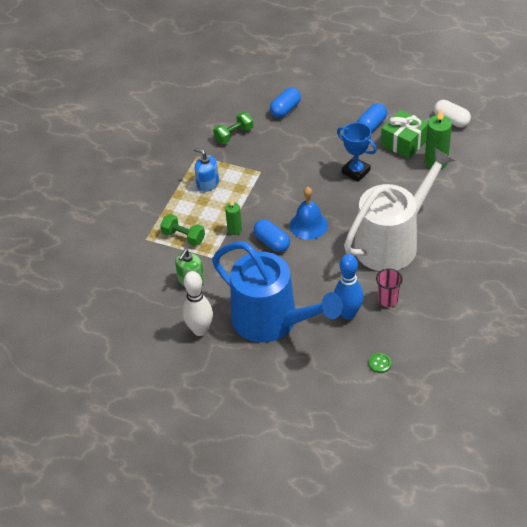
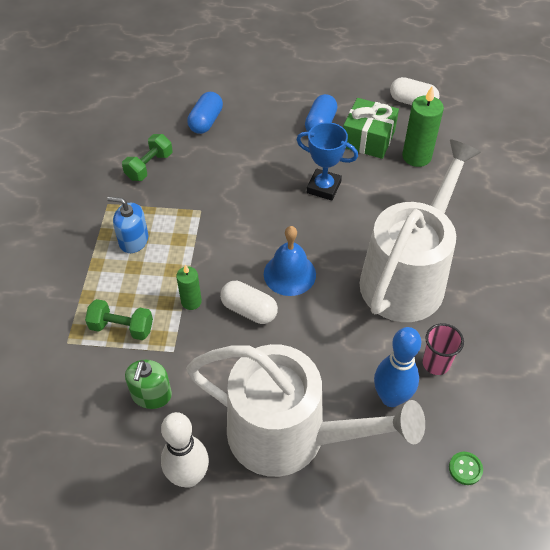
camera: 20 degrees left, 5 degrees up
(271, 321) = (289, 435): blue watering can -> white watering can
(272, 242) = (249, 310): blue capsule -> white capsule

